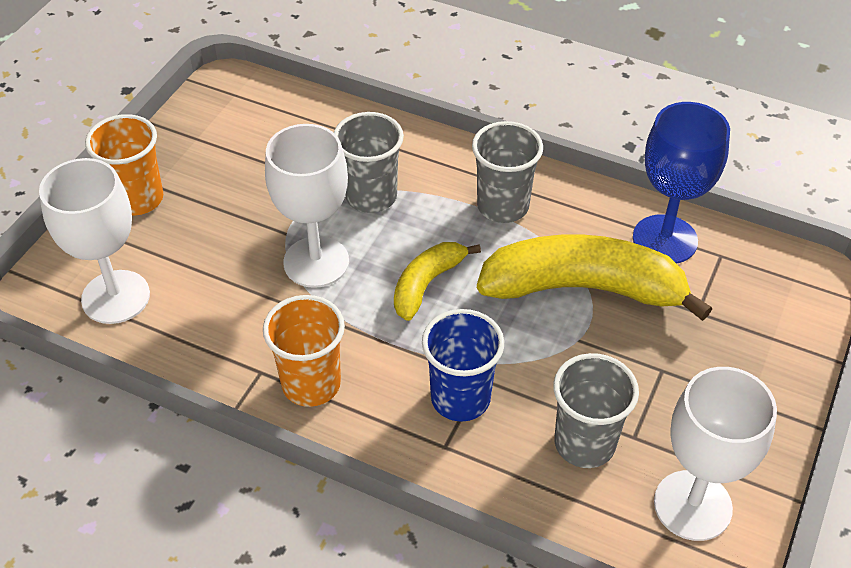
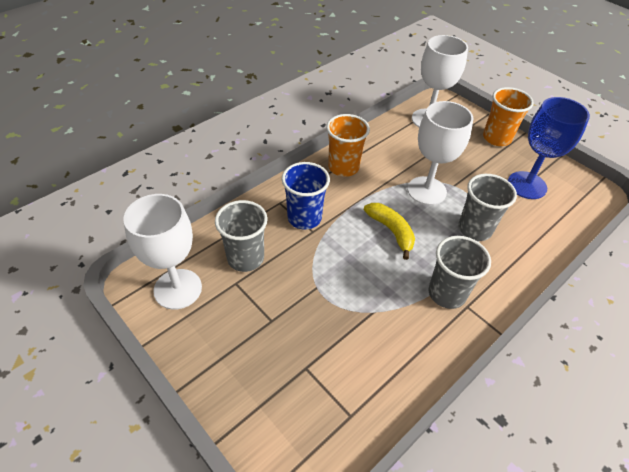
camera: 110 degrees right, 0 degrees up
(583, 288) = (355, 308): yellow banana -> none
(665, 239) = (381, 382): blue goblet -> blue goblet (527, 185)

